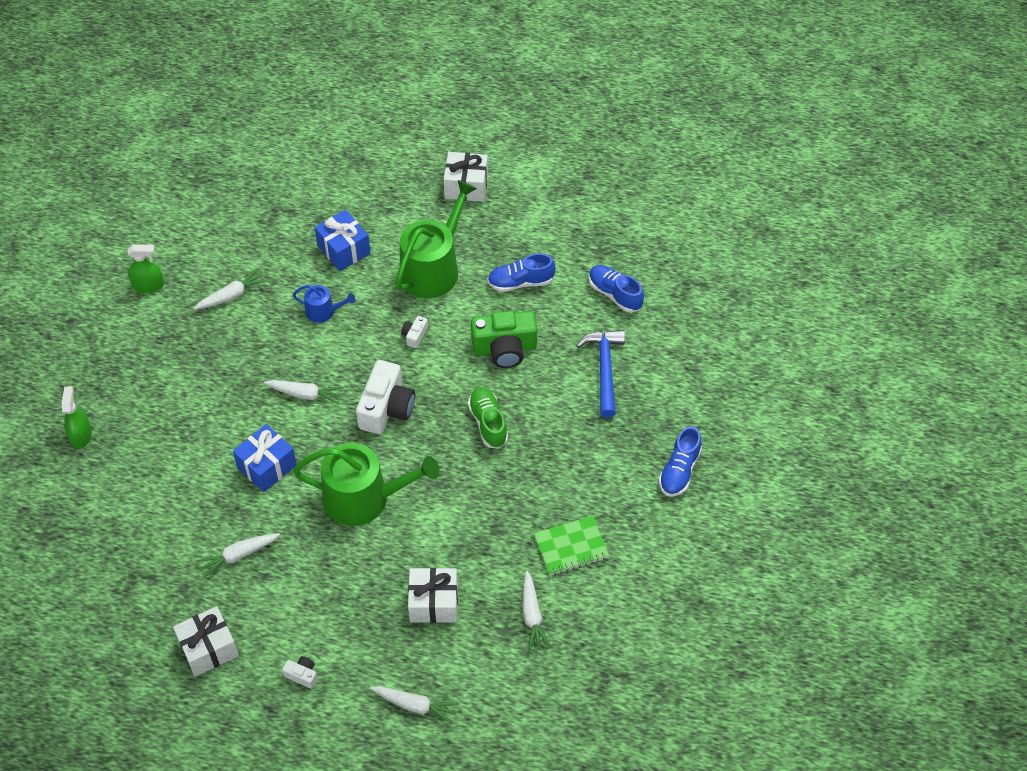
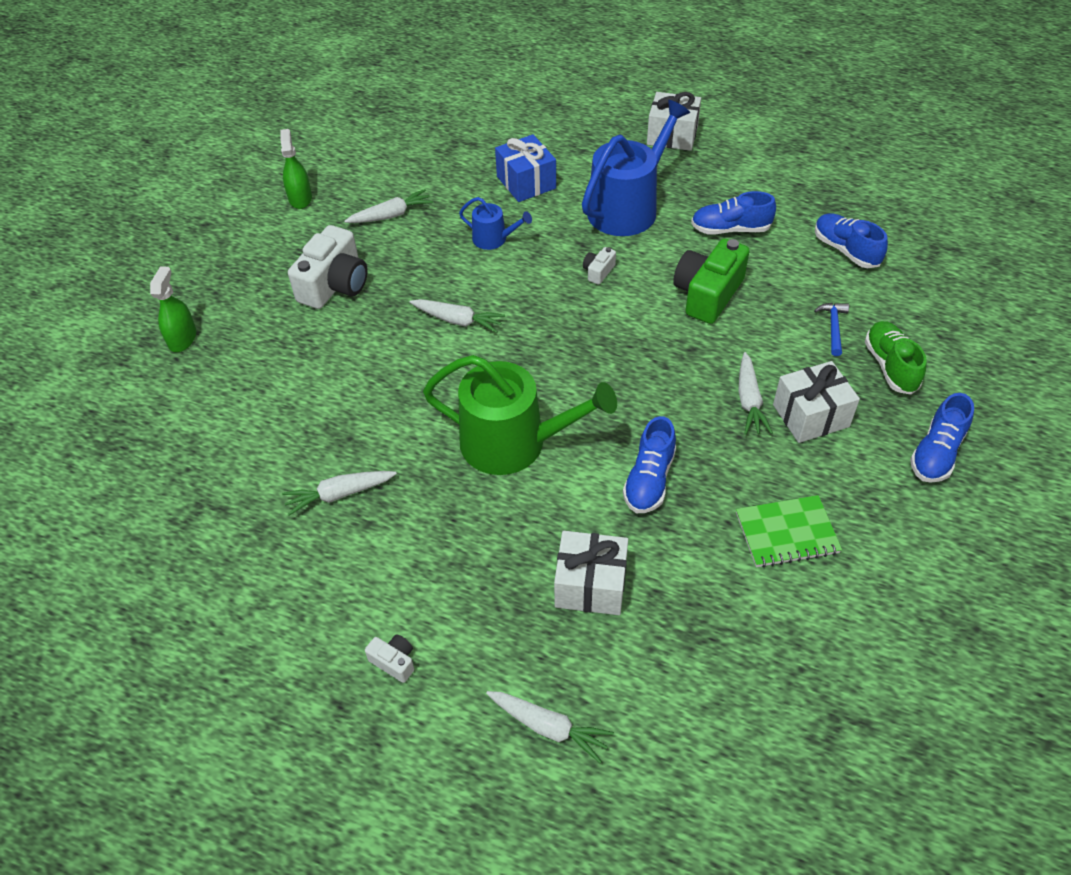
camera: 10 degrees right, 5 degrees down
(148, 285) = (300, 198): green spray bottle -> green spray bottle turned 105 degrees counterclockwise
(208, 648) = (274, 609): white gift -> white gift (811, 416)
(267, 466) = (396, 394): blue gift -> none
(386, 408) = (555, 344): white camera -> white camera (334, 285)
(433, 268) = (627, 207): green watering can -> blue watering can
(469, 517) = (649, 480): none -> blue shoe
(488, 423) = (681, 372): green shoe -> green shoe (890, 366)
(504, 348) = (707, 294): green camera -> green camera turned 120 degrees clockwise
(532, 616) = (729, 619): white carrot -> white carrot (749, 401)
(604, 369) = (833, 327): blue hammer -> blue hammer, size x0.55

